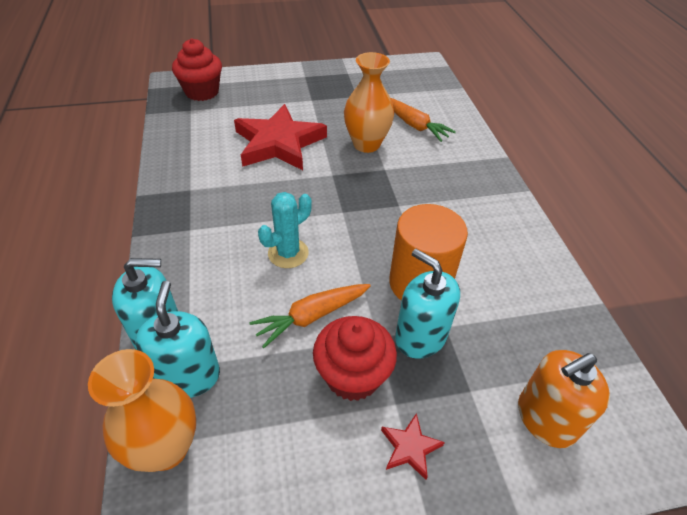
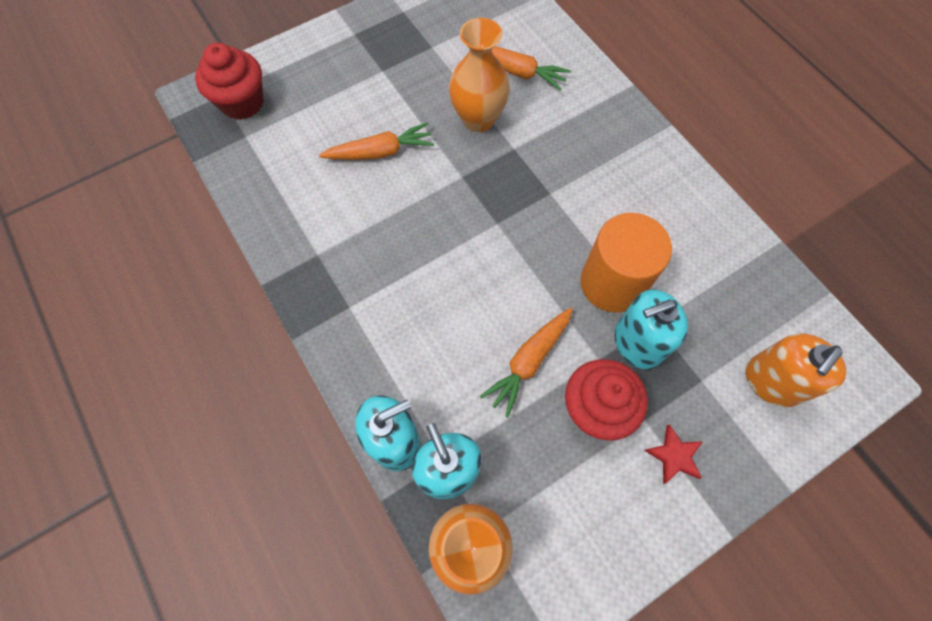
camera: 20 degrees left, 20 degrees up
(279, 143) = (380, 152): red star -> orange carrot
(288, 253) = (468, 297): turquoise cactus -> none
(420, 336) = (637, 343): turquoise soap dispenser -> turquoise soap dispenser turned 45 degrees counterclockwise

